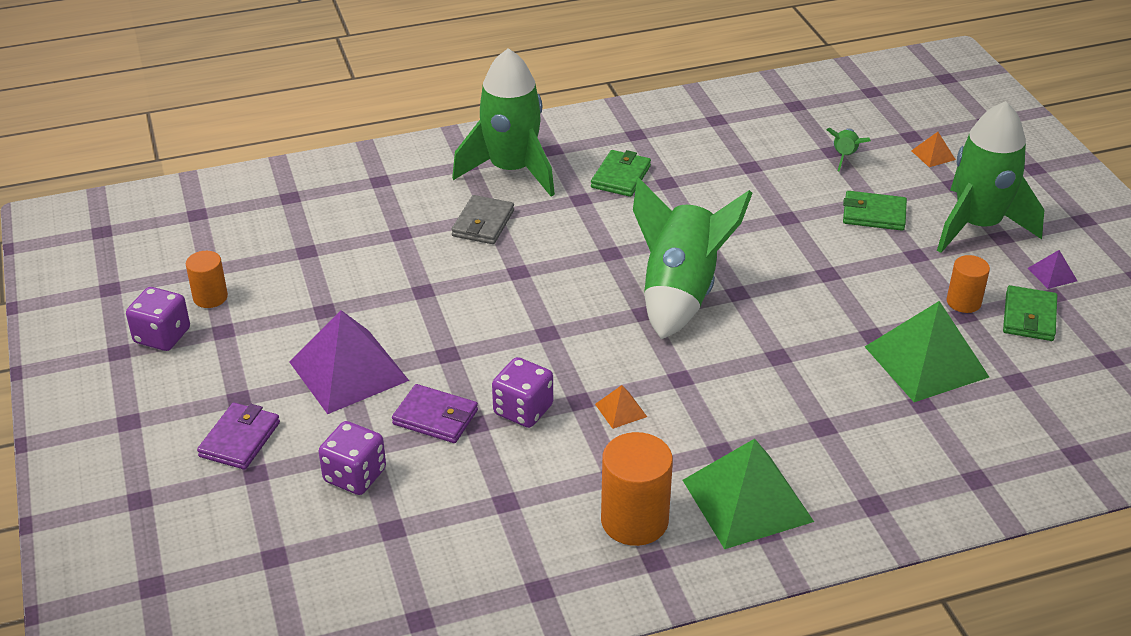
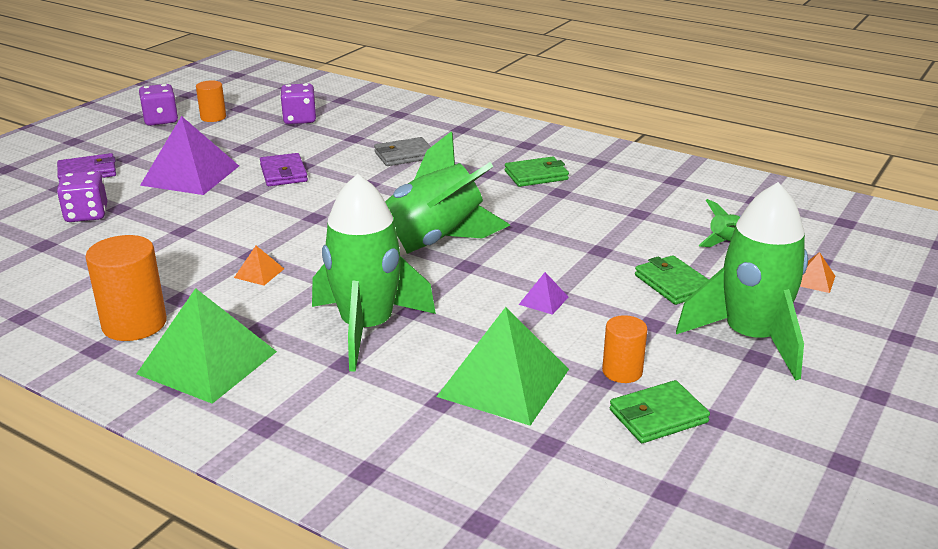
camera: 50 degrees right, 10 degrees down
(435, 417) = (174, 216): purple wallet -> purple wallet (283, 173)
(511, 170) = (478, 142): green rocket -> green rocket (367, 328)
(523, 410) = (216, 240): purple dice -> purple dice (299, 119)
(1052, 274) = (749, 406): purple pyramid -> purple pyramid (543, 300)

